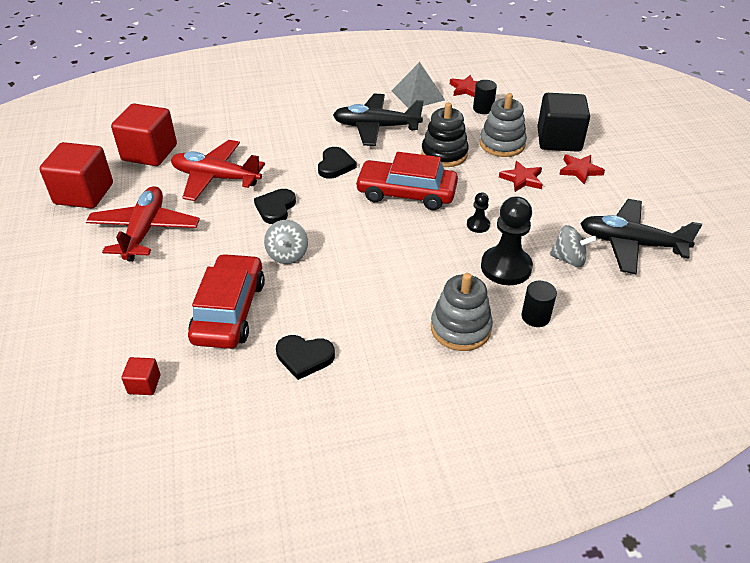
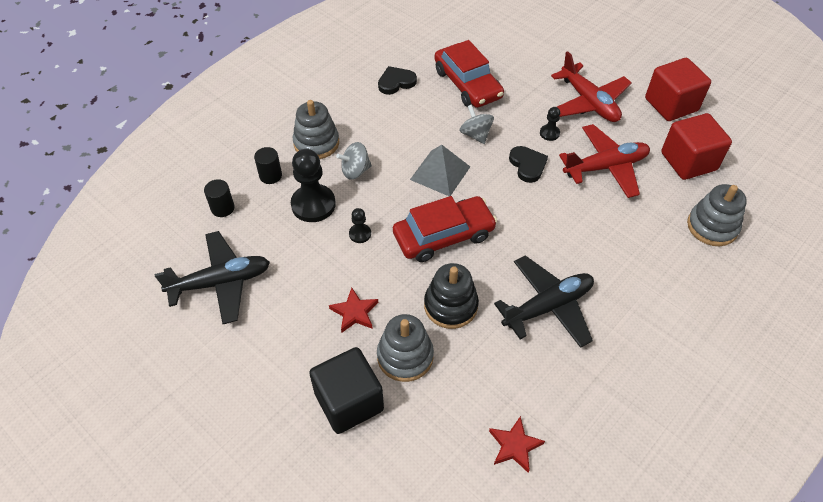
camera: 145 degrees right, 10 degrees up
(144, 384) = (464, 32): red cube -> none
(205, 116) = (712, 226): none -> grey stacking toy
(220, 223) = (549, 133): none -> black pawn
(335, 165) = (531, 233): black heart -> none
(418, 95) = (558, 393): grey pyramid -> grey pyramid (440, 173)
(483, 109) = (467, 412): black cylinder -> black cylinder (222, 208)
(569, 259) = (268, 238): grey spinning top -> grey spinning top (355, 171)
(580, 170) = (303, 359): red star -> none

